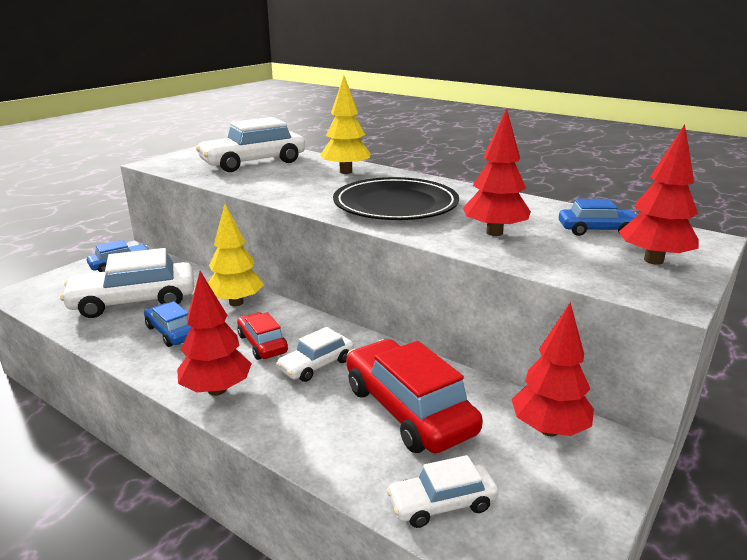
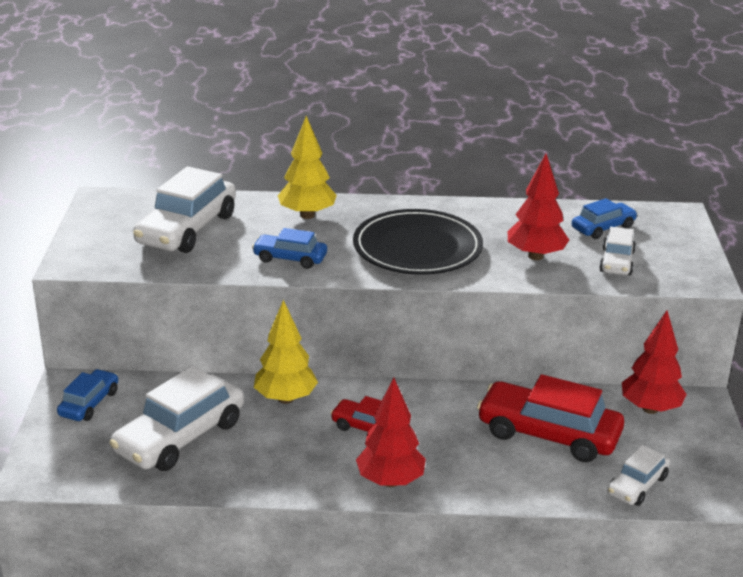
camera: 35 degrees left, 5 degrees up
(172, 332) = (271, 451): blue car -> blue car (290, 258)
(316, 365) = (439, 428): white car -> white car (616, 262)
(653, 260) = (667, 248): red tree -> none

